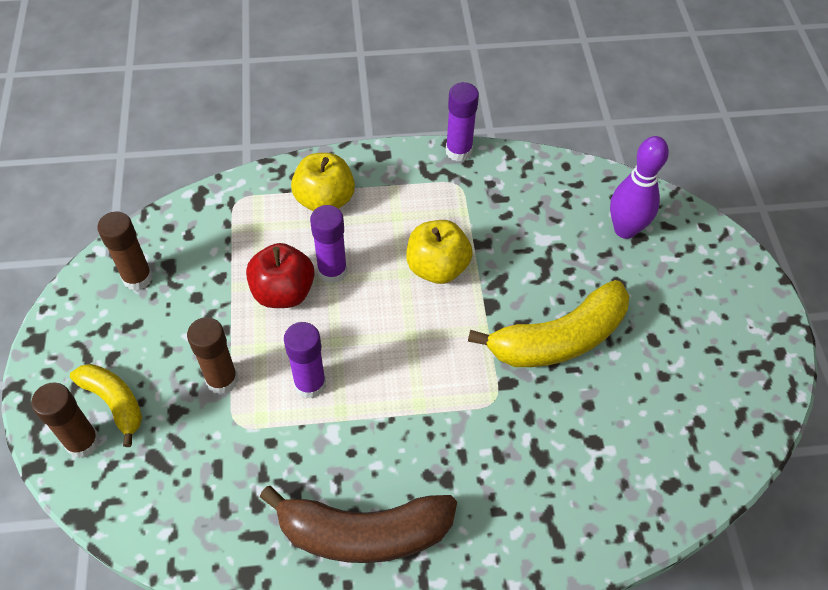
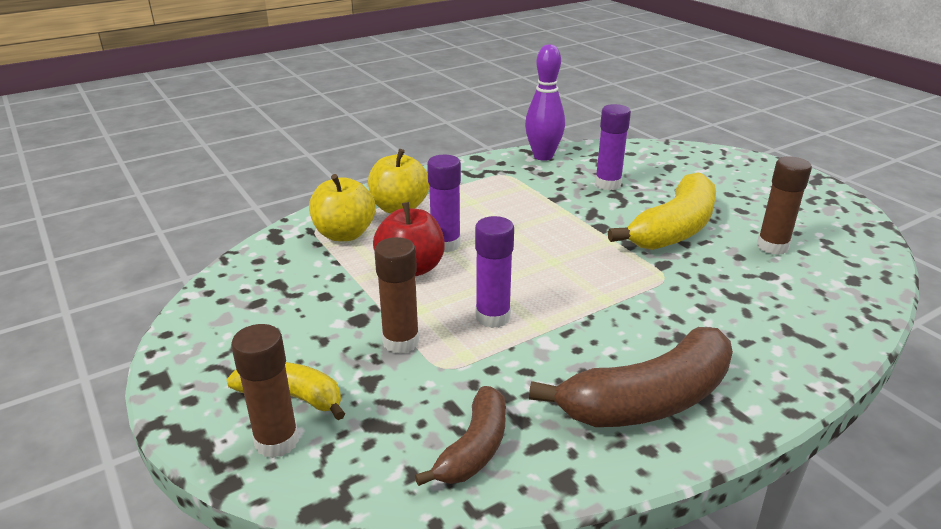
camera: 25 degrees left, 25 degrees down
(138, 278) = (250, 300): brown glue stick -> brown glue stick (772, 246)
(206, 515) = (474, 448): none -> brown banana
(437, 267) = (535, 218): yellow apple -> yellow apple (344, 234)
(458, 151) = (488, 158): purple glue stick -> purple glue stick (608, 184)
(625, 229) = (655, 165): purple bowling pin -> purple bowling pin (543, 156)

